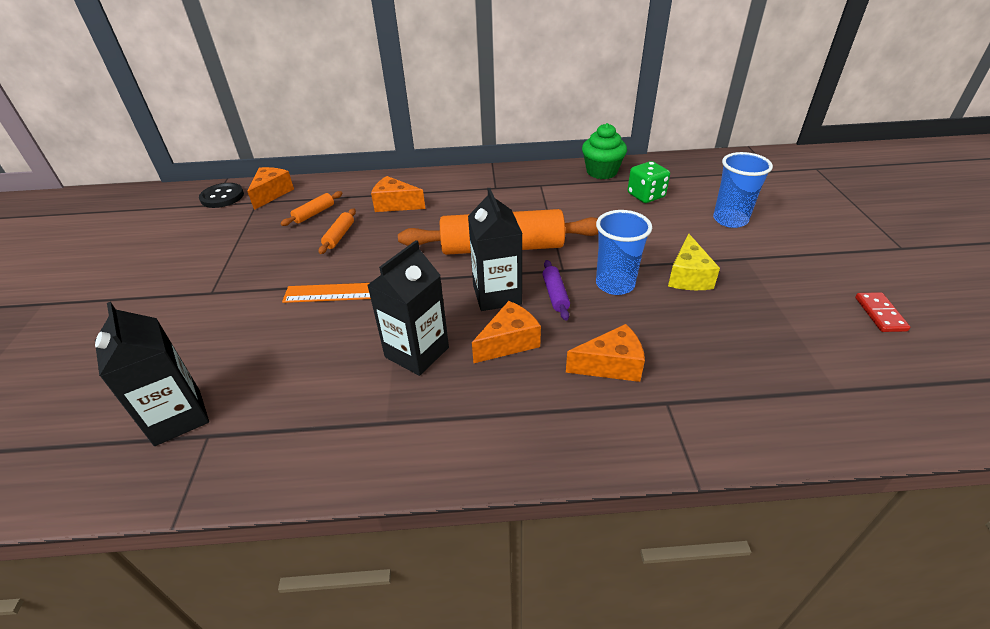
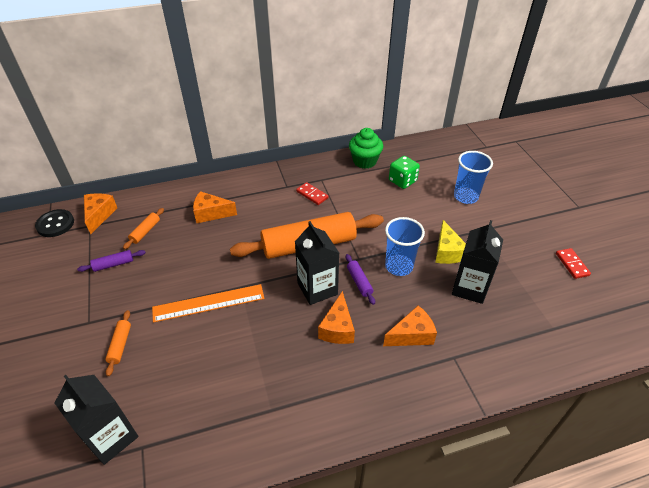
camera: 15 degrees left, 5 degrees up
(265, 240) = (113, 264): none -> purple rolling pin
(339, 236) = (175, 251): orange rolling pin -> orange rolling pin (120, 345)
(417, 352) = (274, 348): black carton -> black carton (469, 288)
(509, 342) = (337, 328): orange cheese -> orange cheese turned 150 degrees clockwise
(523, 198) = (312, 195): none -> red domino

